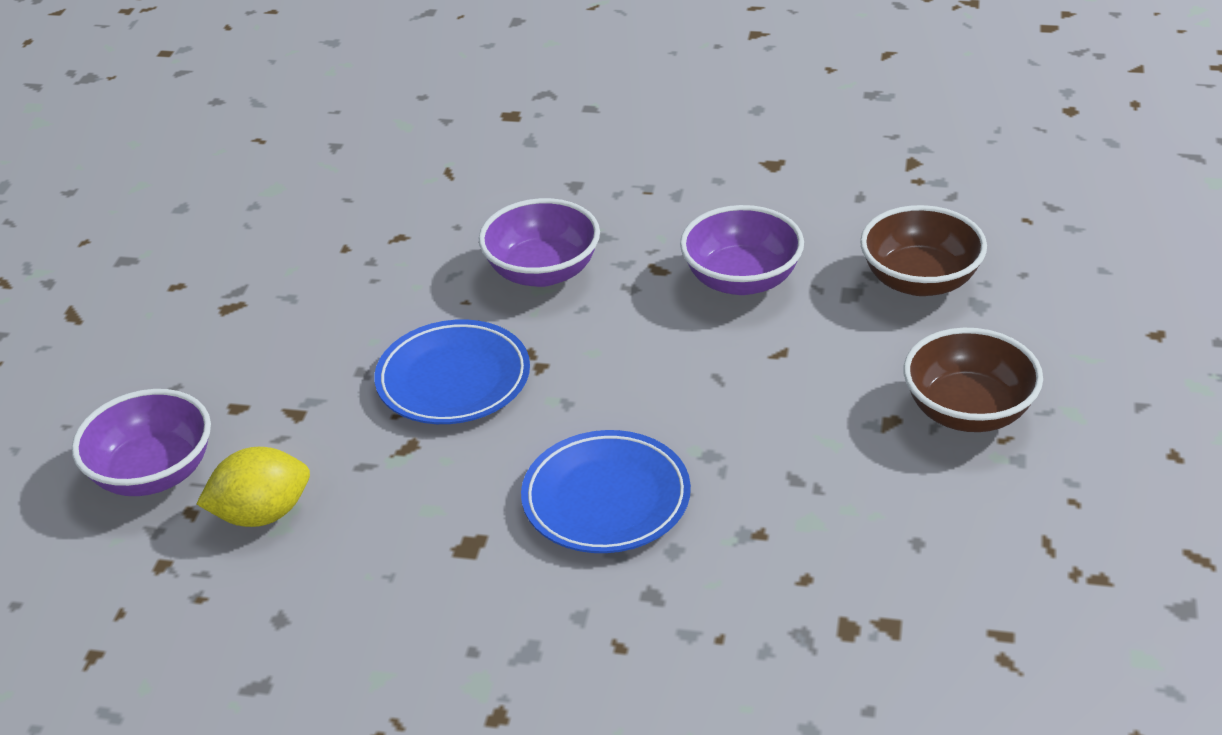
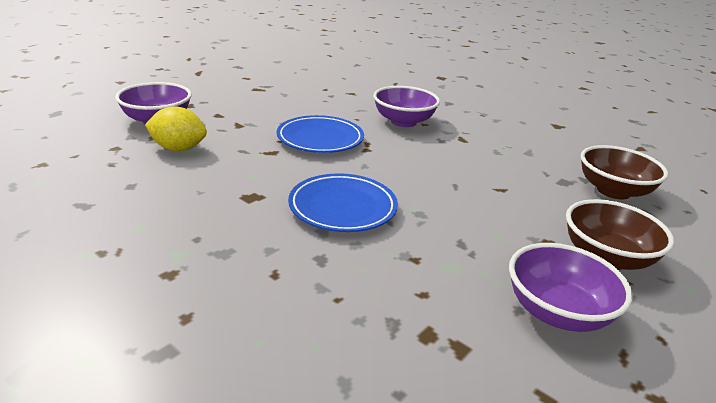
camera: 25 degrees right, 10 degrees down
(742, 280) = (504, 156): purple bowl -> purple bowl (557, 312)

